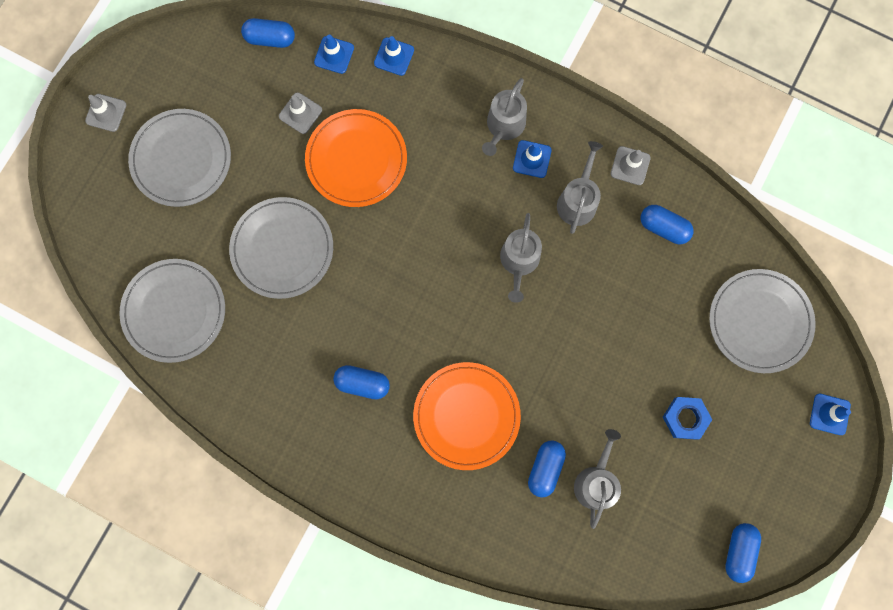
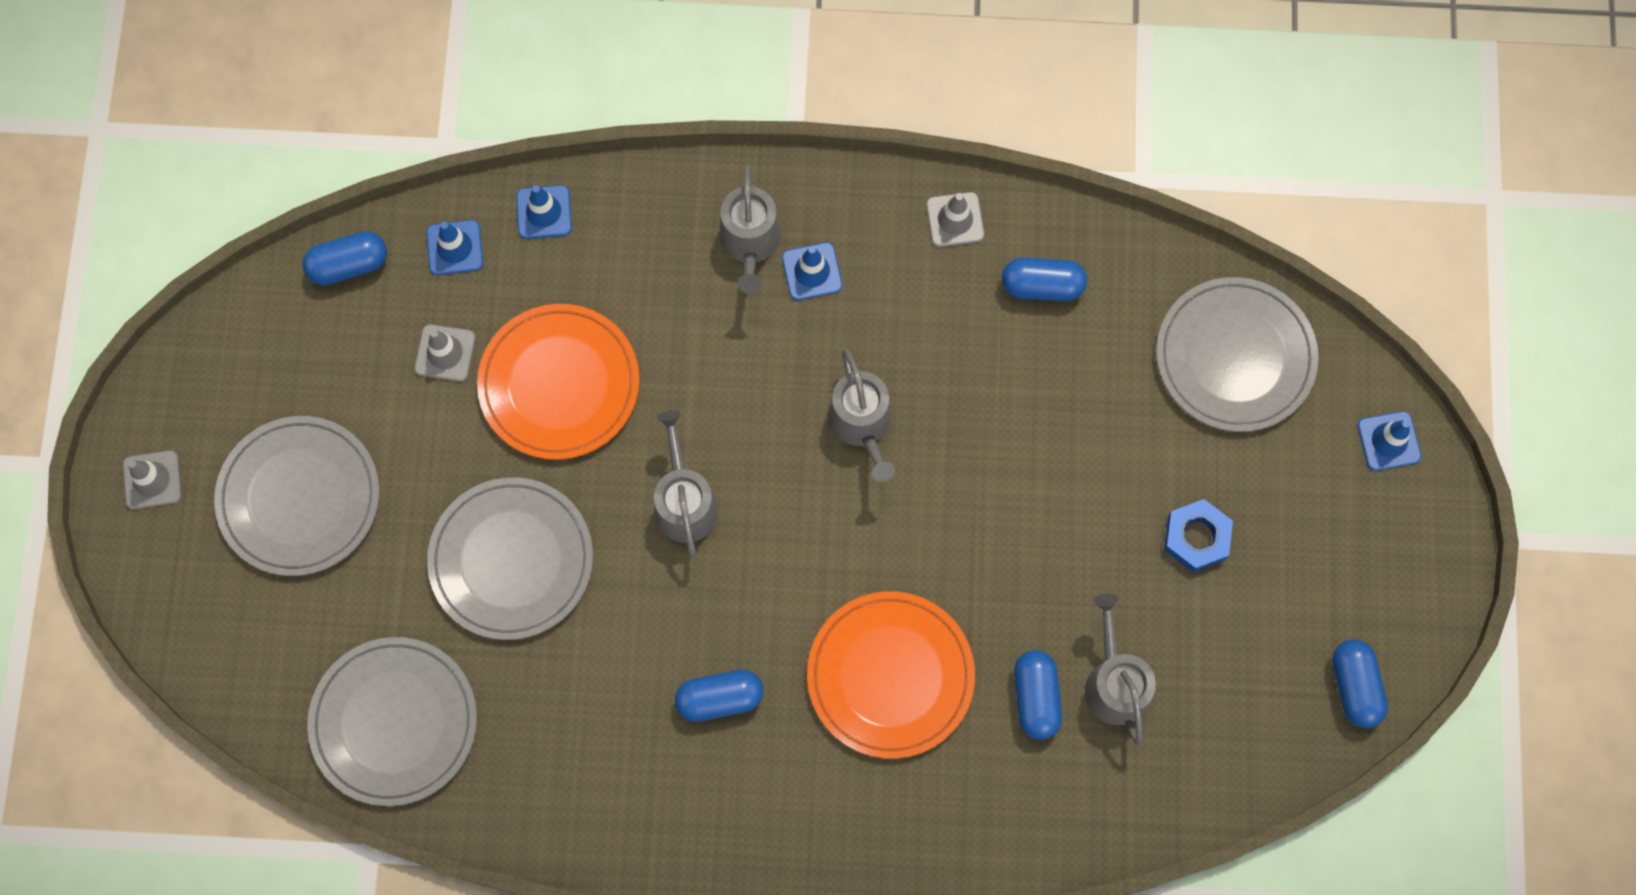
camera: 25 degrees left, 5 degrees down
(578, 200) = (904, 301): grey watering can -> grey watering can (684, 502)

